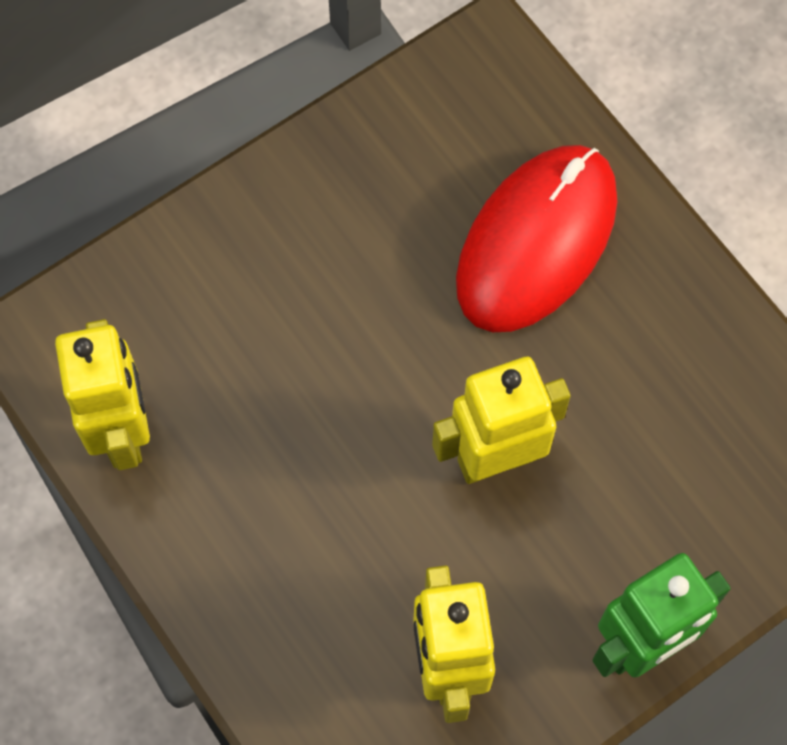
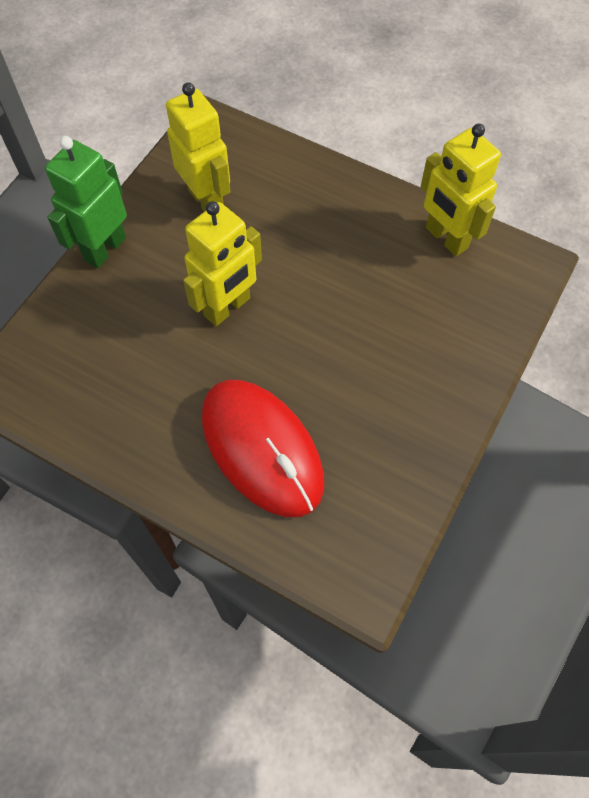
camera: 155 degrees right, 5 degrees down
(536, 241) = (262, 449): red mouse -> red mouse turned 45 degrees counterclockwise

